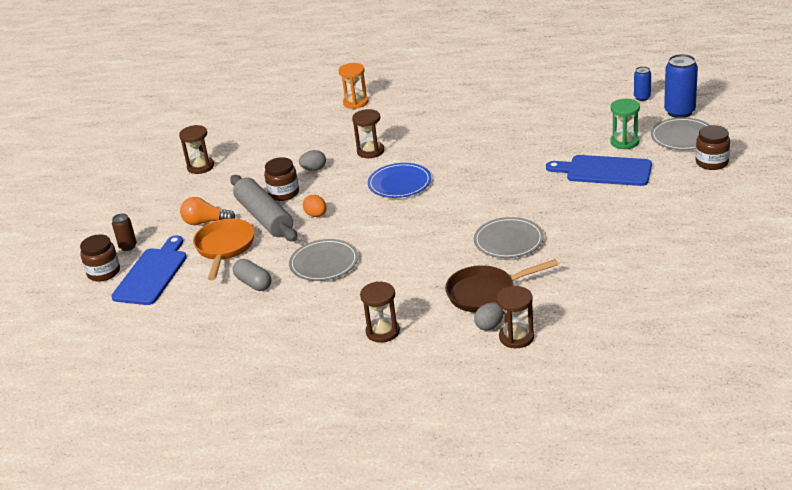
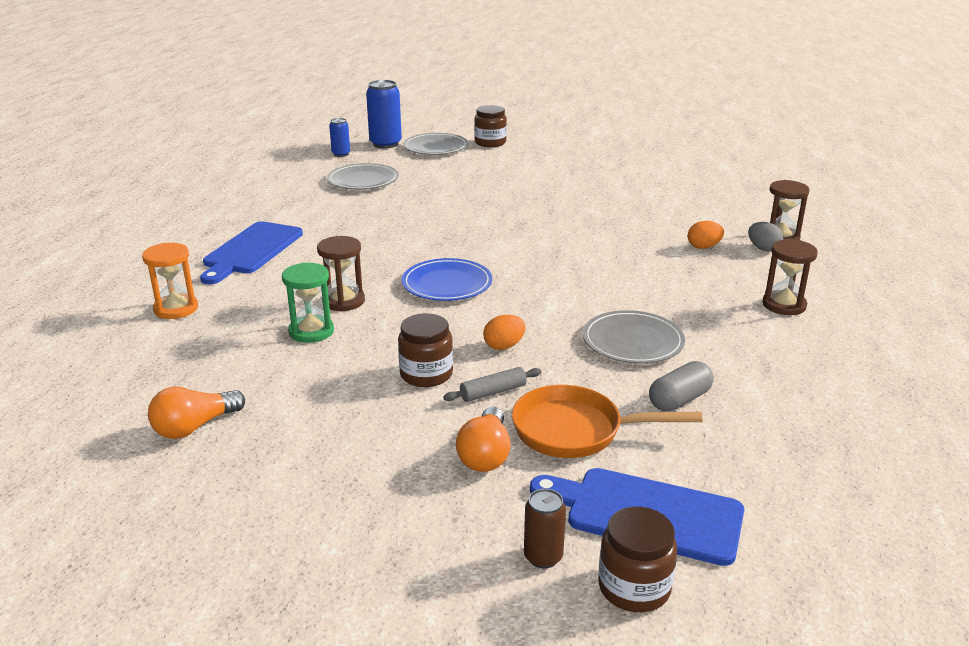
camera: 90 degrees left, 5 degrees down
(200, 167) = (274, 469): brown hourglass -> none
(236, 139) = (195, 427): none -> orange light bulb
(264, 217) = (493, 392): grey rolling pin -> grey rolling pin, size x0.45
(314, 169) = (366, 347): grey egg -> none
(486, 293) = (703, 247): brown pan -> orange egg
(508, 241) = (603, 230): grey plate -> grey plate (363, 180)
(604, 171) = (481, 180): blue cutting board -> blue cutting board (251, 250)
(624, 142) = (428, 168): green hourglass -> green hourglass (311, 331)

